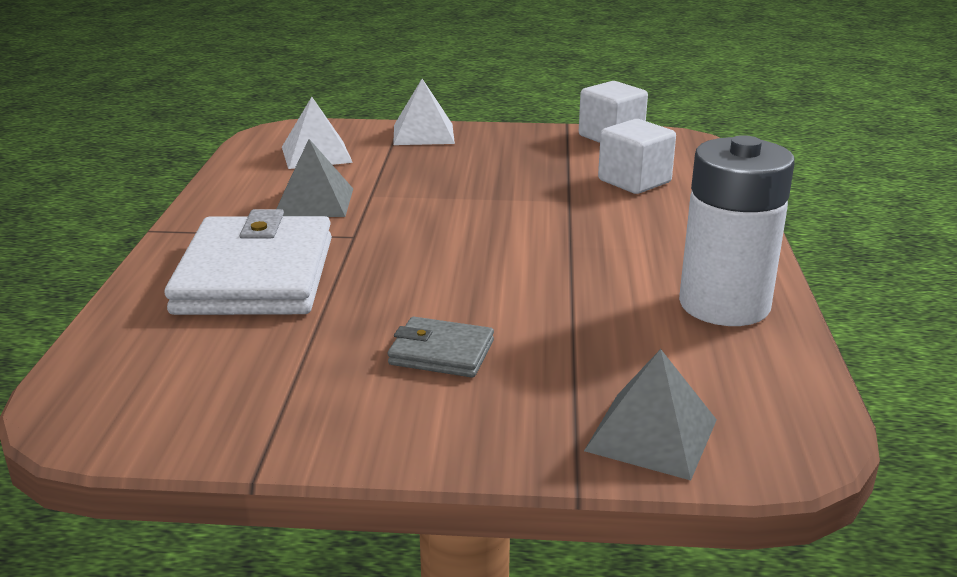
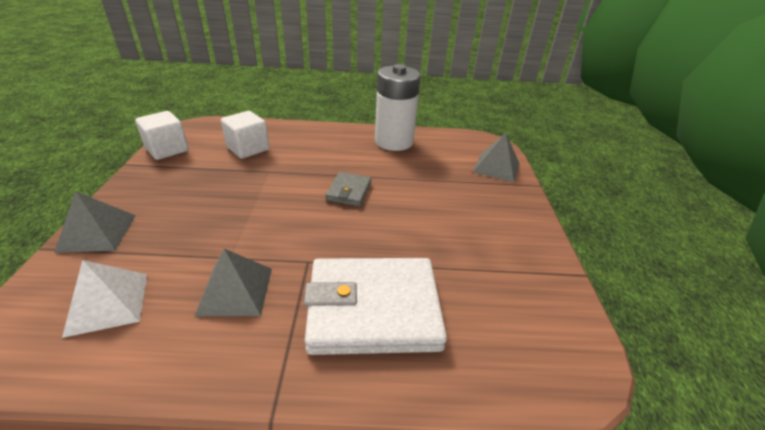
camera: 95 degrees left, 10 degrees up
(423, 134) = (97, 233): white pyramid -> grey pyramid
(441, 353) = (455, 218): grey wallet -> grey wallet (349, 191)

